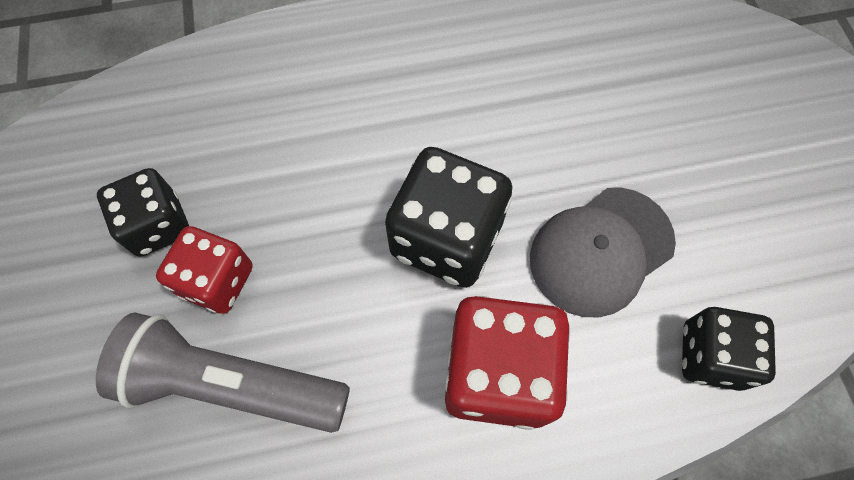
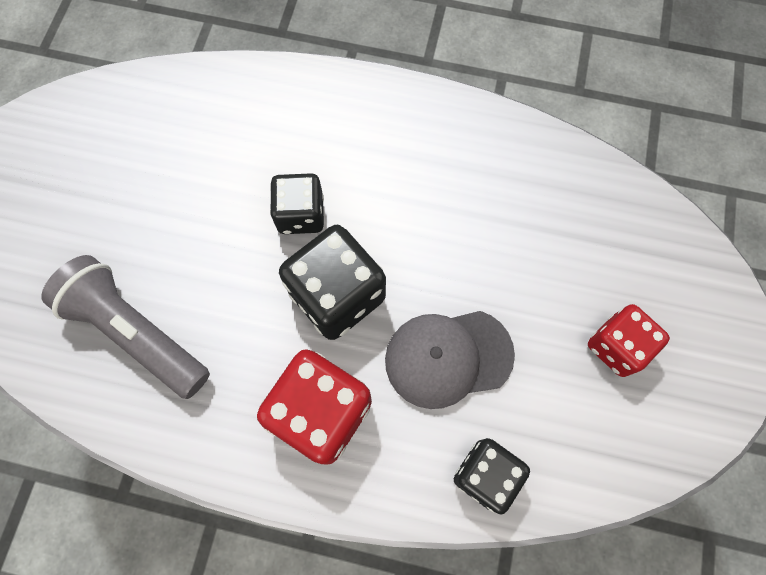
camera: 25 degrees right, 5 degrees up
(158, 225) = (140, 195): black dice -> black dice (301, 214)
(217, 281) = (161, 254): red dice -> red dice (616, 346)

